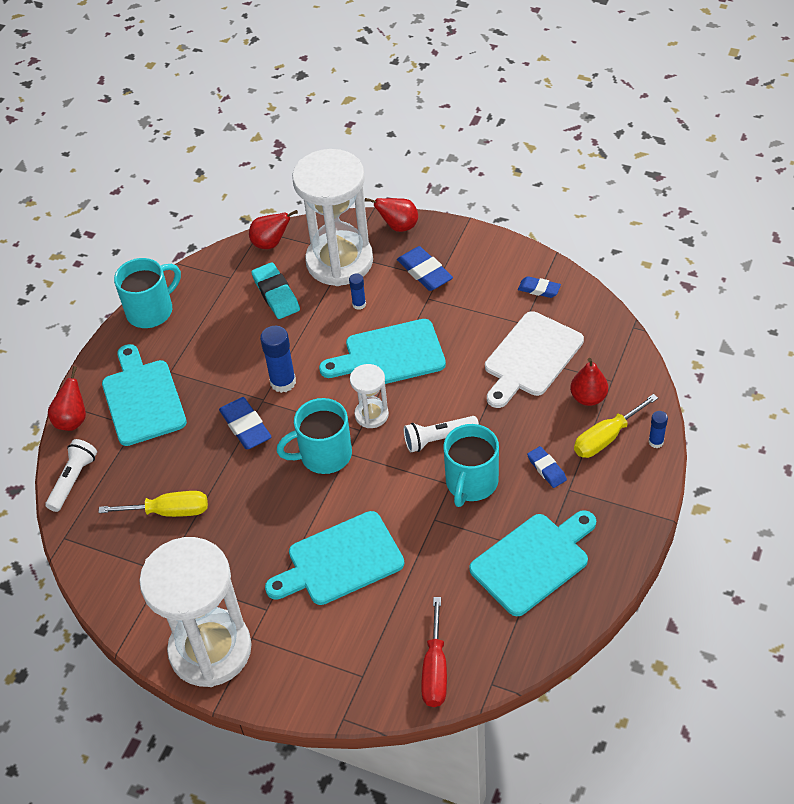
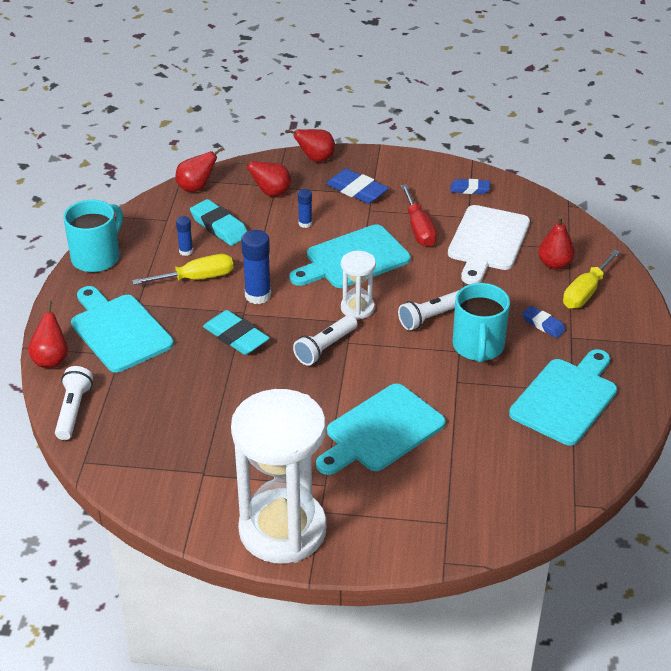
camera: 20 degrees left, 10 degrees down
(169, 511) = (188, 420): yellow screwdriver -> yellow screwdriver (196, 278)
(246, 426) = (236, 337): blue eraser -> turquoise eraser
(324, 455) = (325, 347): turquoise mug -> white flashlight
(339, 261) = (271, 193): white hourglass -> red pear
(435, 669) = (515, 503): red screwdriver -> red screwdriver (419, 229)
(656, 442) = (631, 288): blue glue stick -> blue glue stick (186, 251)

